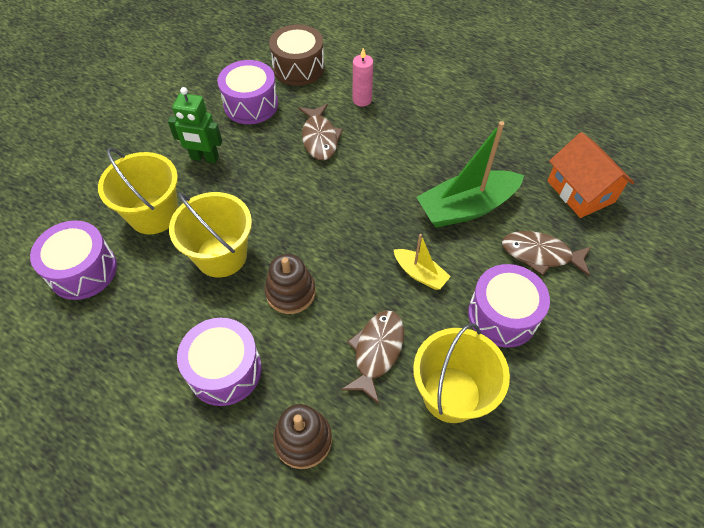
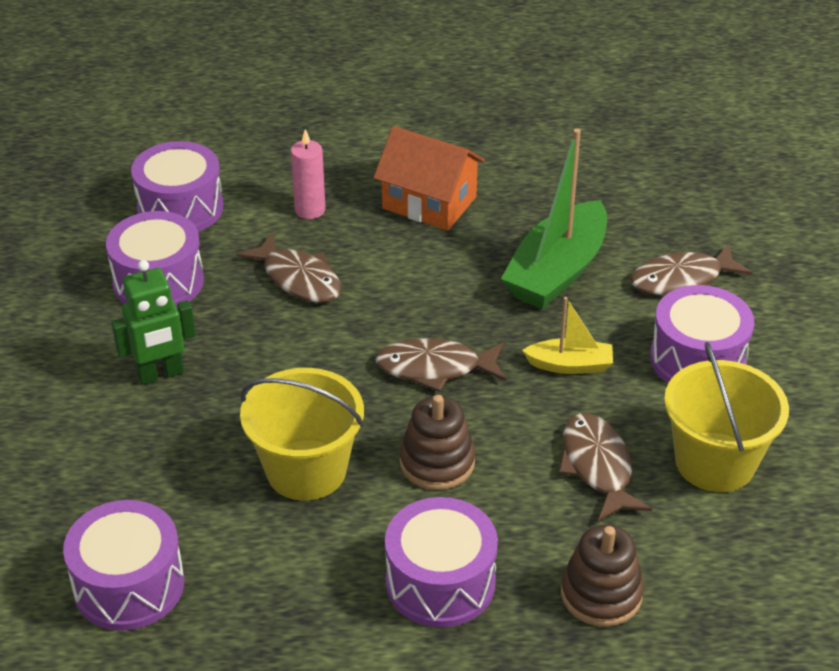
camera: 35 degrees left, 15 degrees down
(154, 214) = (160, 472): yellow bucket -> none
(298, 68) = (180, 208): brown drum -> purple drum
(342, 232) = (435, 368): none -> brown fish
(580, 191) = (666, 195): orange house -> orange house (429, 203)

